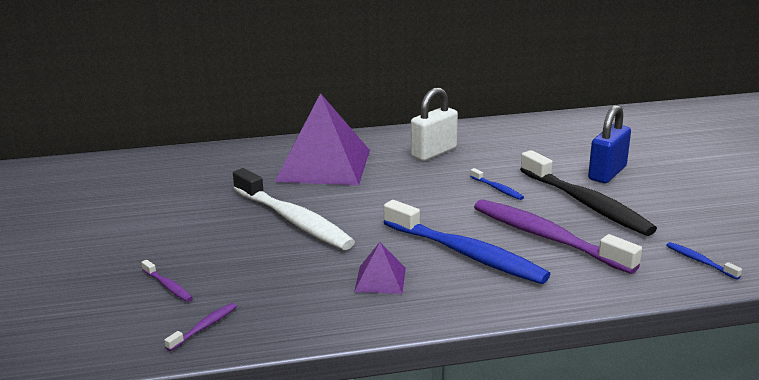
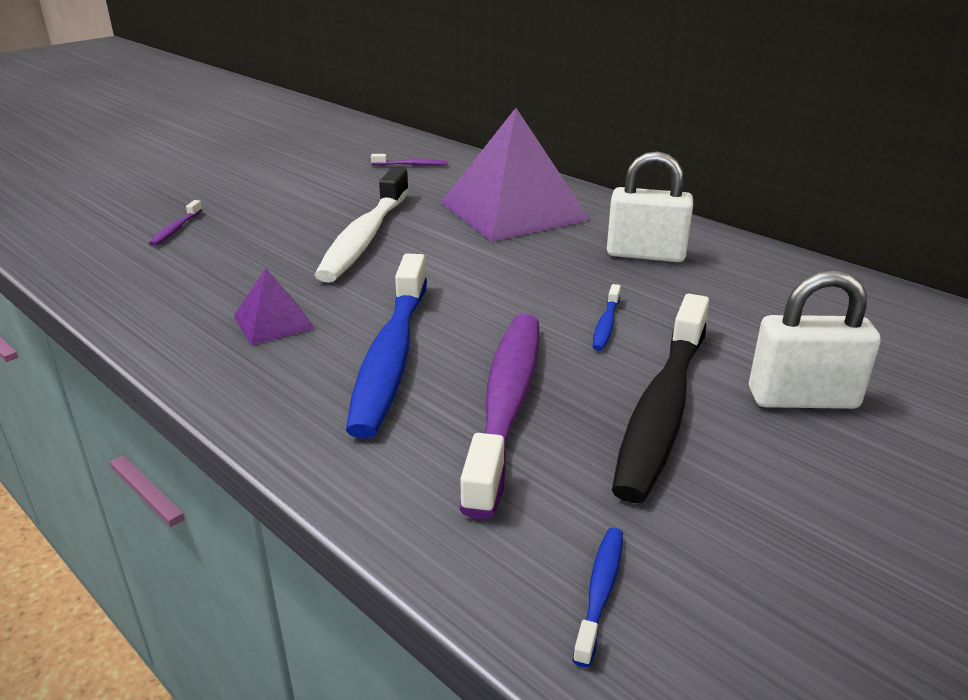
camera: 55 degrees right, 5 degrees up
(204, 327) = (109, 268): purple toothbrush -> purple toothbrush (412, 165)
(607, 173) = (802, 399): blue padlock -> white padlock

